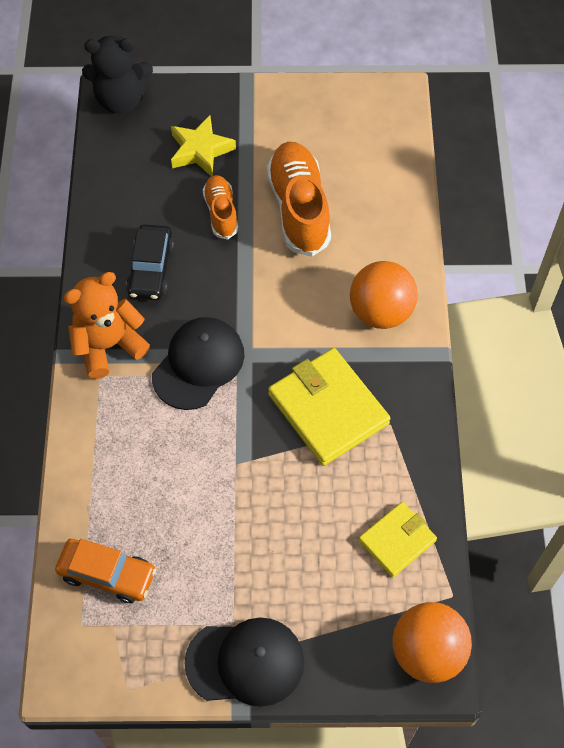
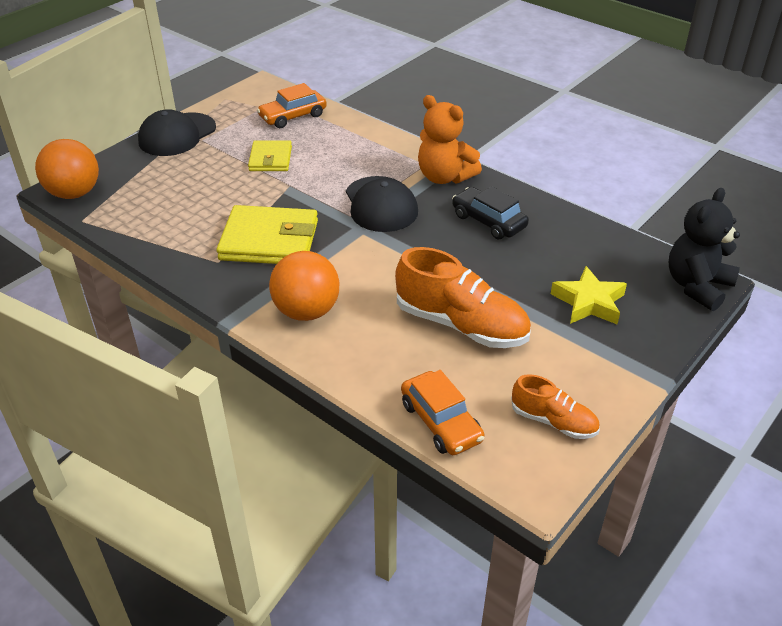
camera: 130 degrees right, 20 degrees down
(108, 345) = (444, 177): orange teddy bear -> orange teddy bear turned 120 degrees clockwise
(221, 212) = (505, 280): orange shoe -> orange shoe (553, 421)
(397, 540) = (145, 218): yellow wallet -> yellow wallet (270, 159)
(399, 164) = (440, 422): none -> orange car

